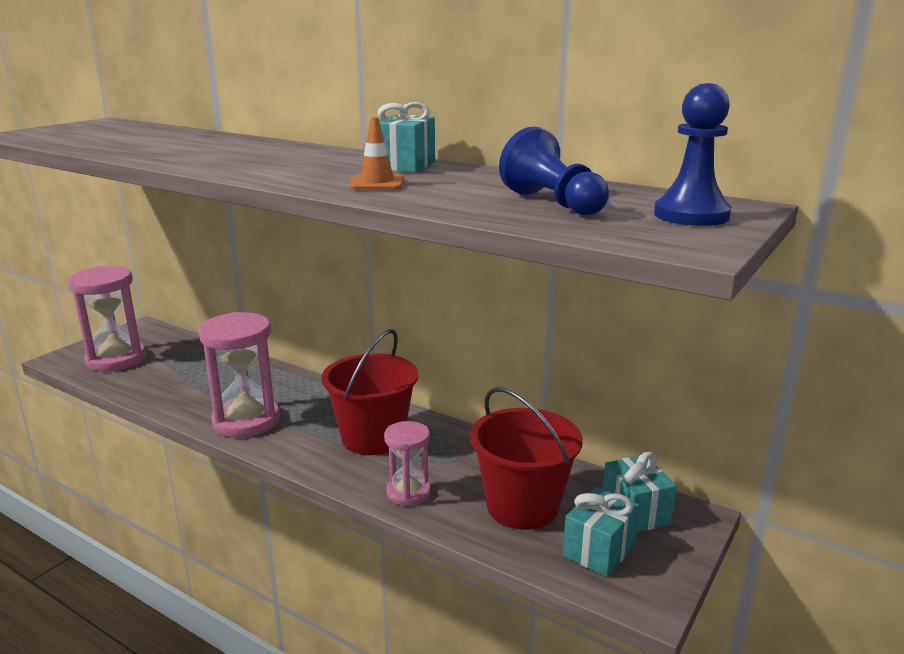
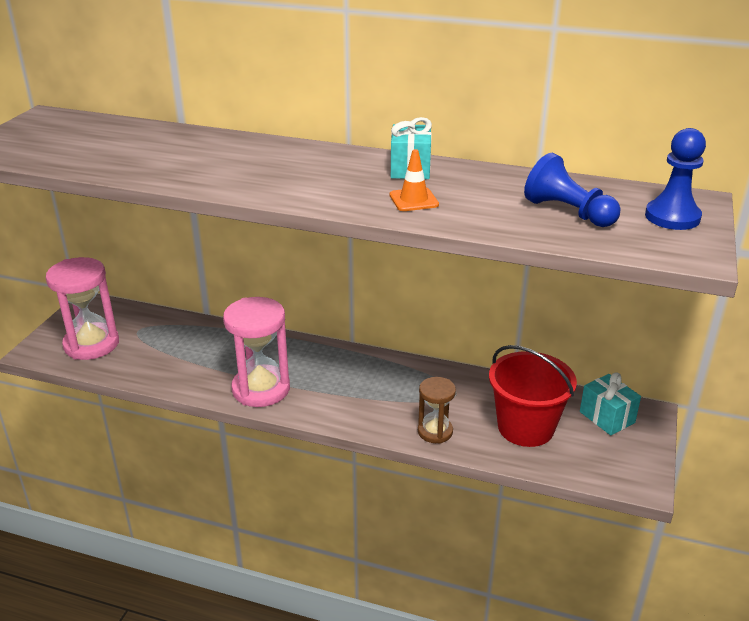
camera: 15 degrees left, 10 degrees up
(373, 438) = (378, 387): red bucket -> none
(408, 493) = (435, 431): pink hourglass -> brown hourglass
(599, 550) = (595, 452): turquoise gift -> none

